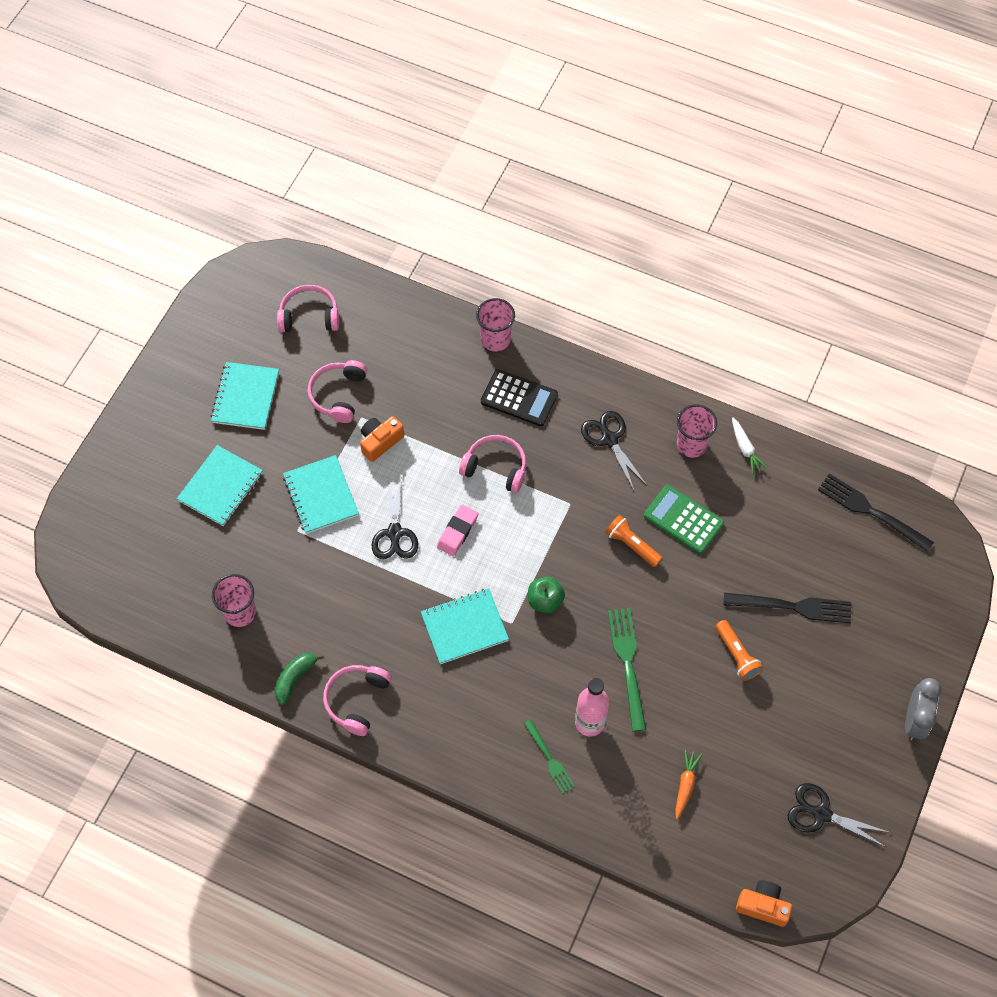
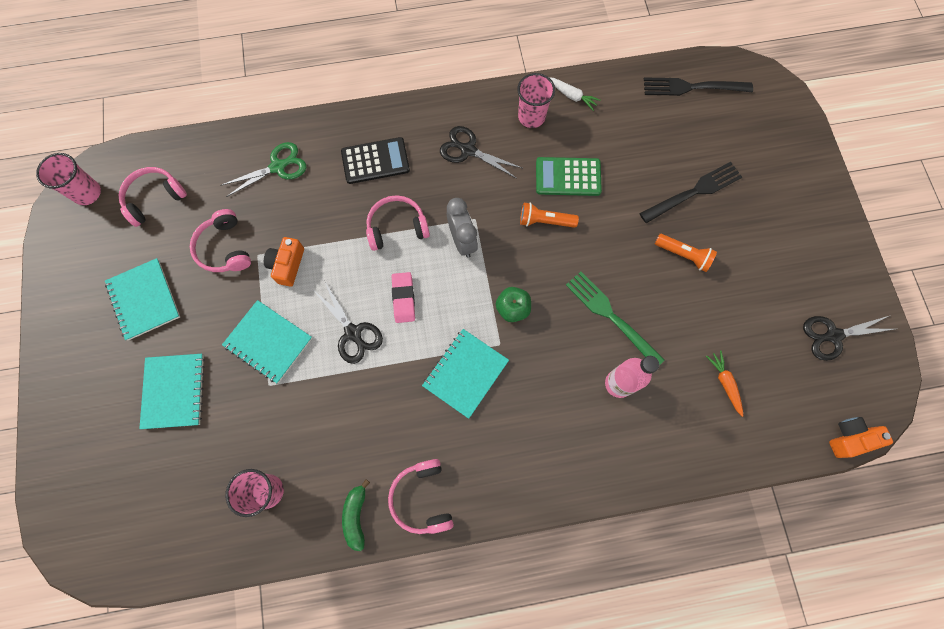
camera: 35 degrees left, 10 degrees up
(431, 352) = (278, 167): none -> green scissors
(495, 339) = (324, 126): pink cup -> pink cup (87, 193)
(549, 759) = (610, 436): green fork -> none
(914, 720) = (838, 220): grey clock -> grey clock (462, 241)

